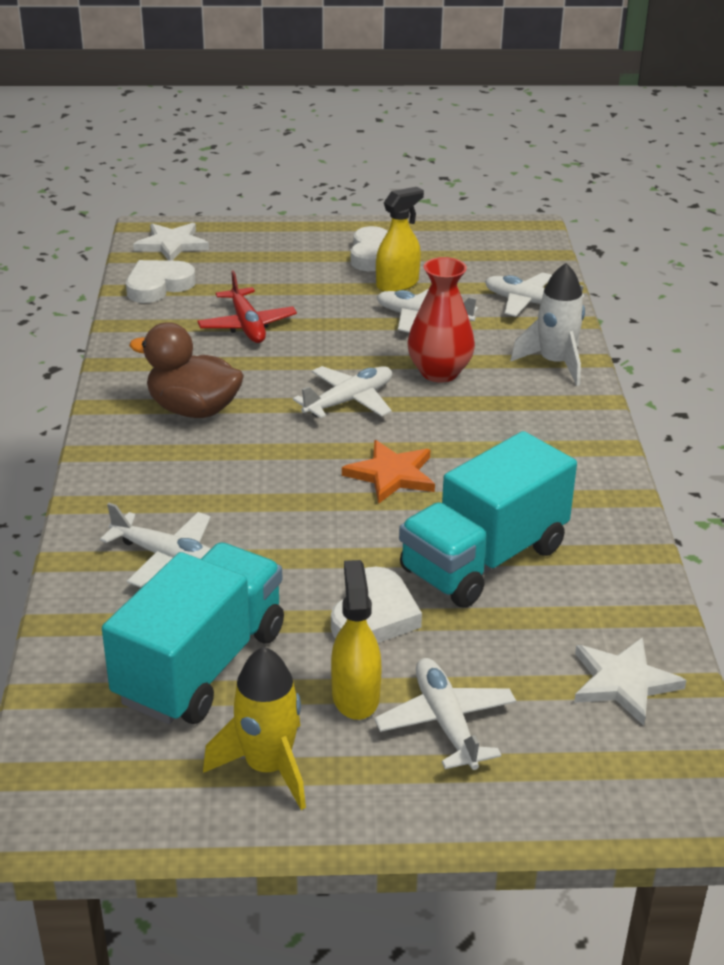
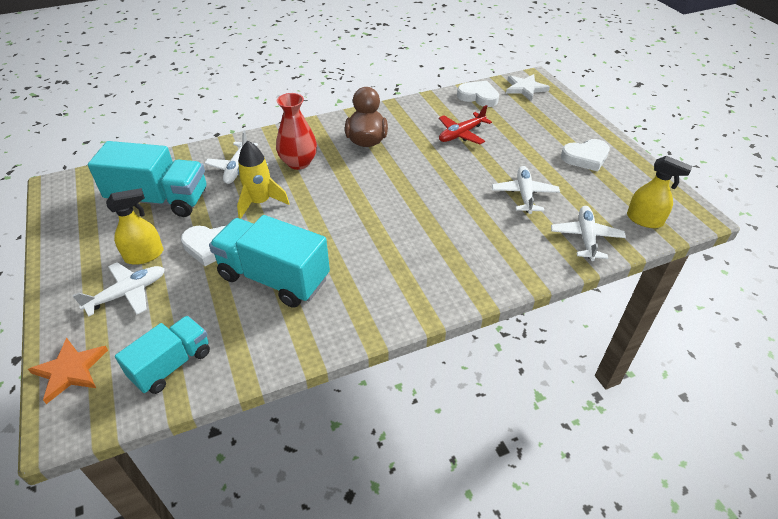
camera: 70 degrees right, 10 degrees up
(268, 767) = (90, 239): yellow rocket -> yellow rocket (260, 202)
(349, 401) = (408, 188): white plane -> none
(391, 475) = (342, 222): orange star -> orange star (70, 370)
(397, 284) = (557, 175): yellow spray bottle -> yellow spray bottle (644, 220)
(439, 372) = (464, 216): red vase -> red vase (298, 162)
(555, 363) = (514, 266): white rocket -> none
(623, 682) = (172, 365): white star -> turquoise truck

